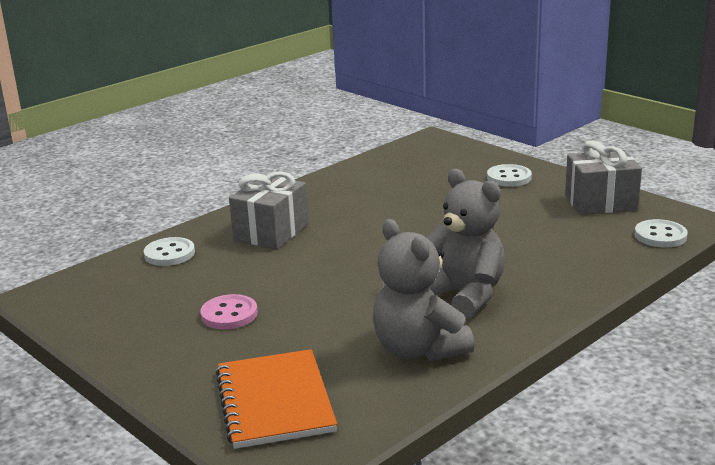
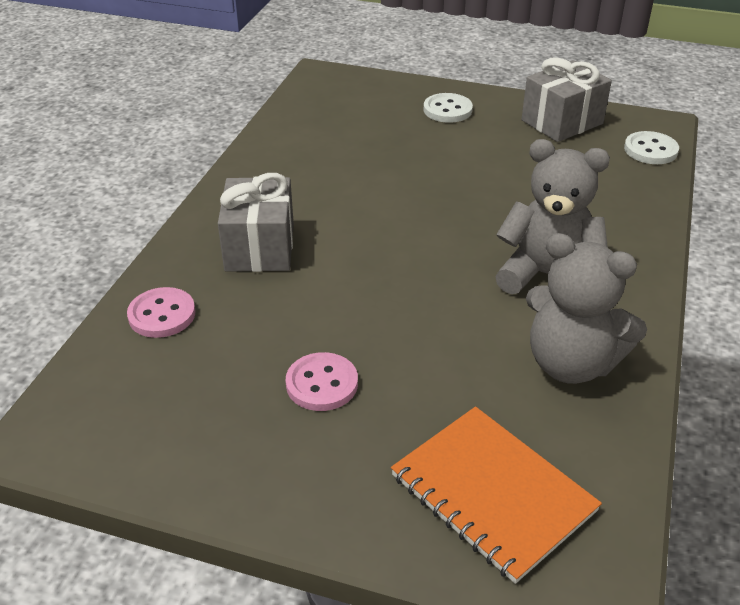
camera: 30 degrees left, 15 degrees up
(169, 254) = (162, 315): white button -> pink button

